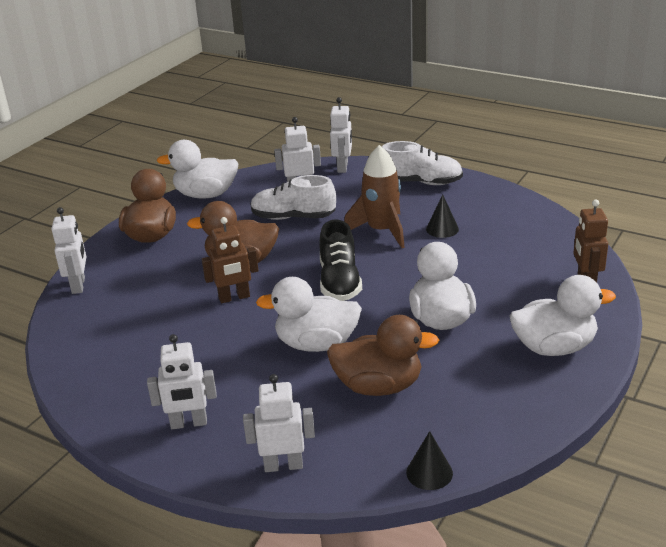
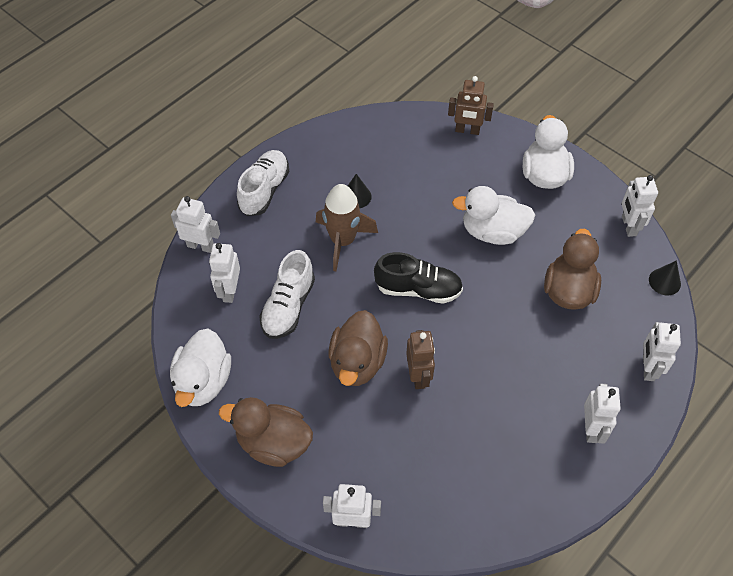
camera: 80 degrees left, 25 degrees up
(316, 344) = (505, 322): white duck -> none
(510, 430) = (628, 226): none -> white robot

